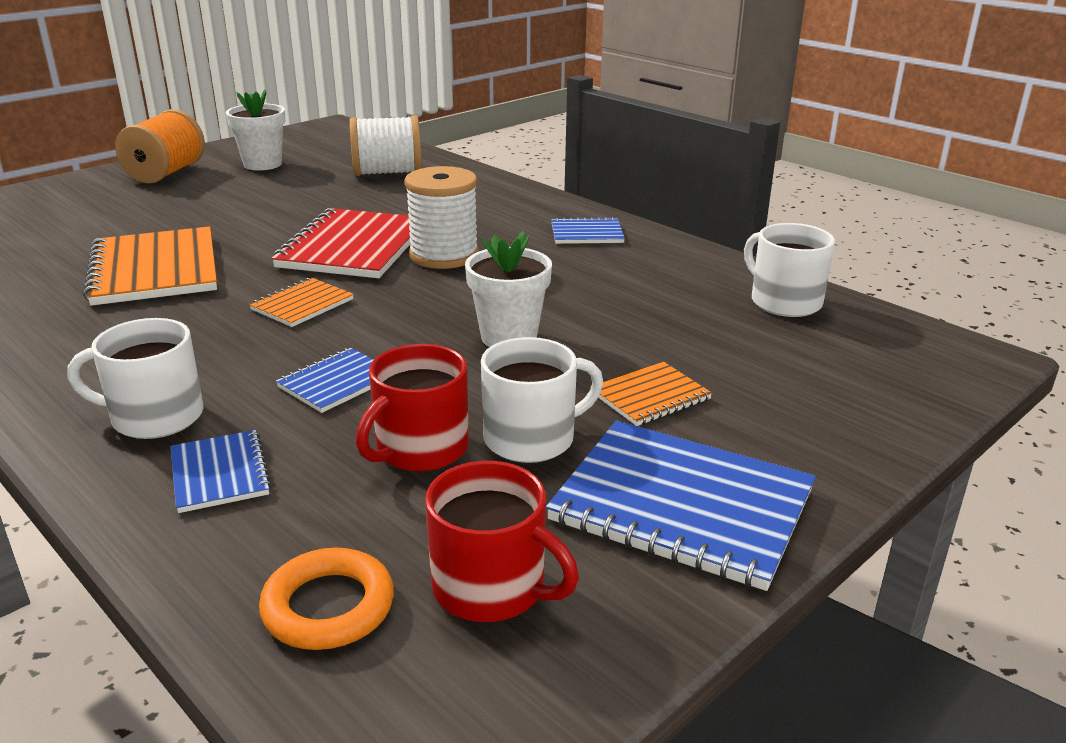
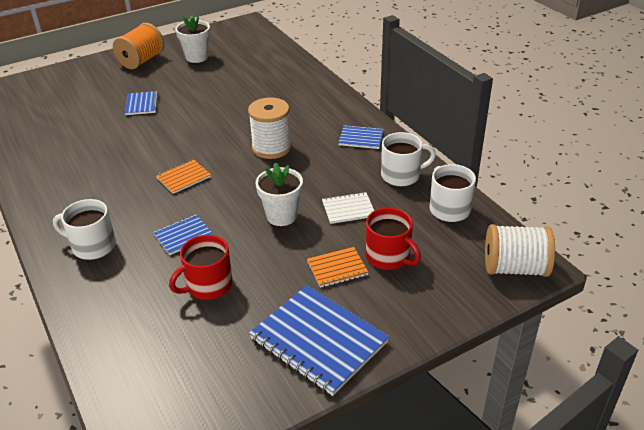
camera: 15 degrees right, 10 degrees up
(154, 270) = (116, 141): orange notebook -> none
(220, 473) = (113, 285): blue notebook -> blue notebook (142, 104)
(328, 606) = (137, 367): orange ring -> none
(353, 247) = (224, 135): red notebook -> none
(387, 173) = (266, 72): white spool -> white spool (515, 268)
(491, 588) = (210, 371): red mug -> red mug (388, 257)
(531, 438) = (264, 287): white mug -> white mug (401, 175)
(620, 317) = (348, 209): none -> white notebook

